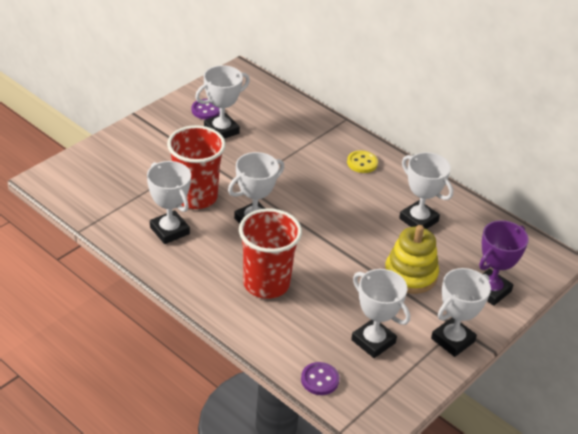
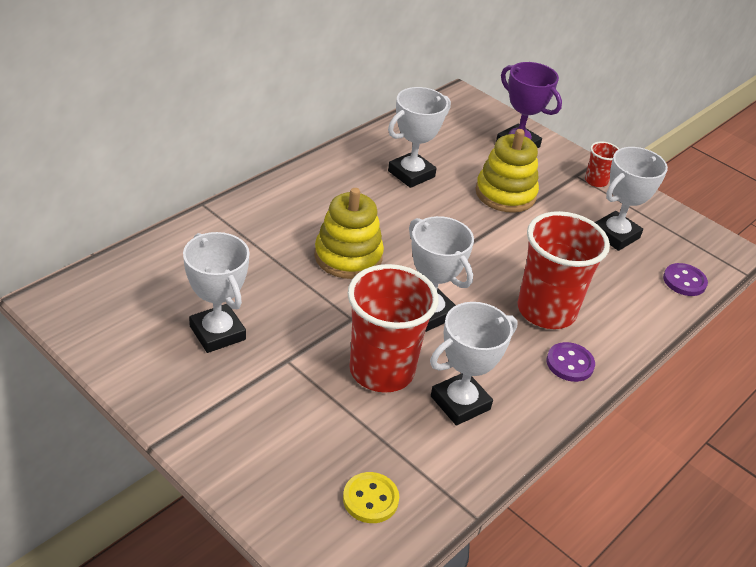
camera: 90 degrees left, 0 degrees up
(206, 110) = (160, 348): purple button -> purple button (570, 363)
(306, 184) = (348, 256): none -> yellow stacking toy
(362, 163) = (302, 202): yellow button -> yellow button (370, 499)
(452, 340) = (596, 181): white trophy -> red cup

